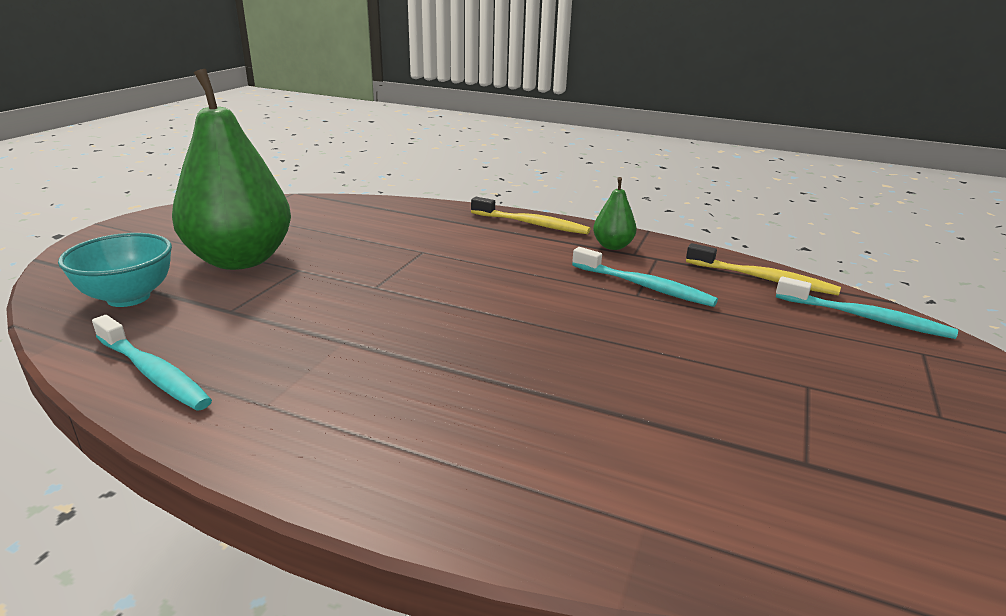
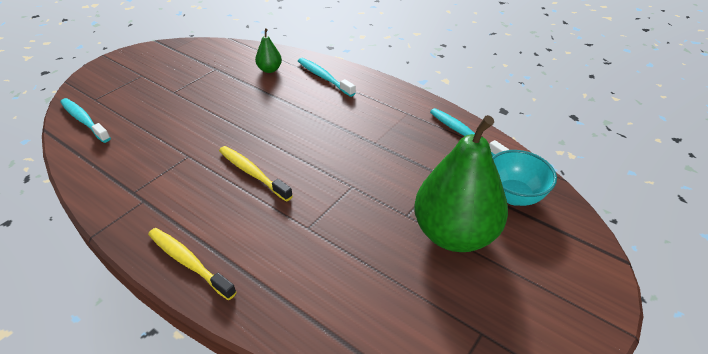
camera: 165 degrees left, 15 degrees up
(612, 246) = (150, 212): green pear -> green pear (269, 69)
(644, 286) = (176, 162): turquoise toothbrush -> turquoise toothbrush (324, 77)
(762, 279) = (91, 158): yellow toothbrush -> yellow toothbrush (253, 173)

